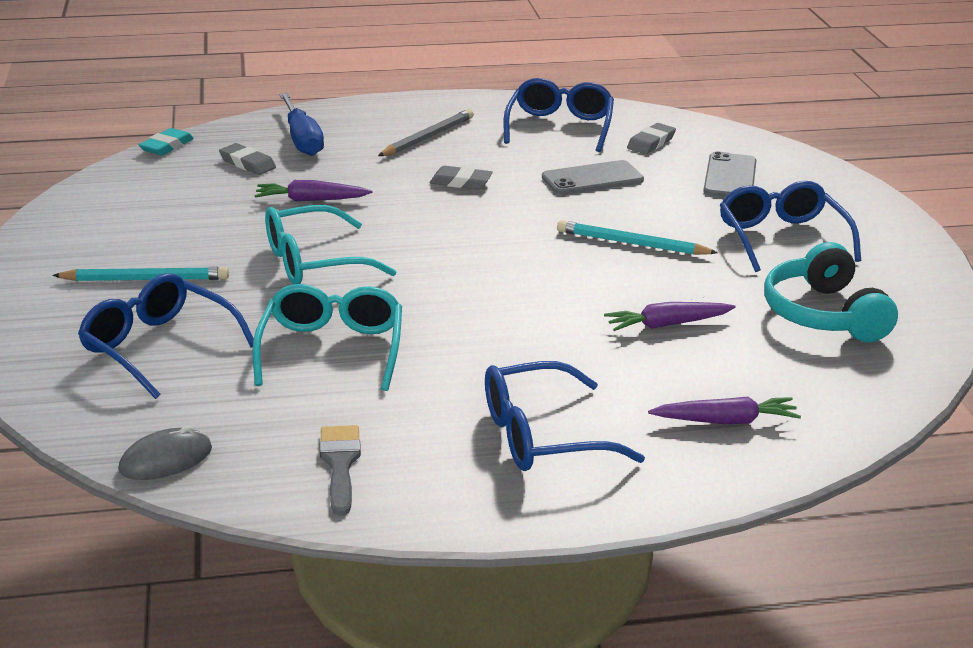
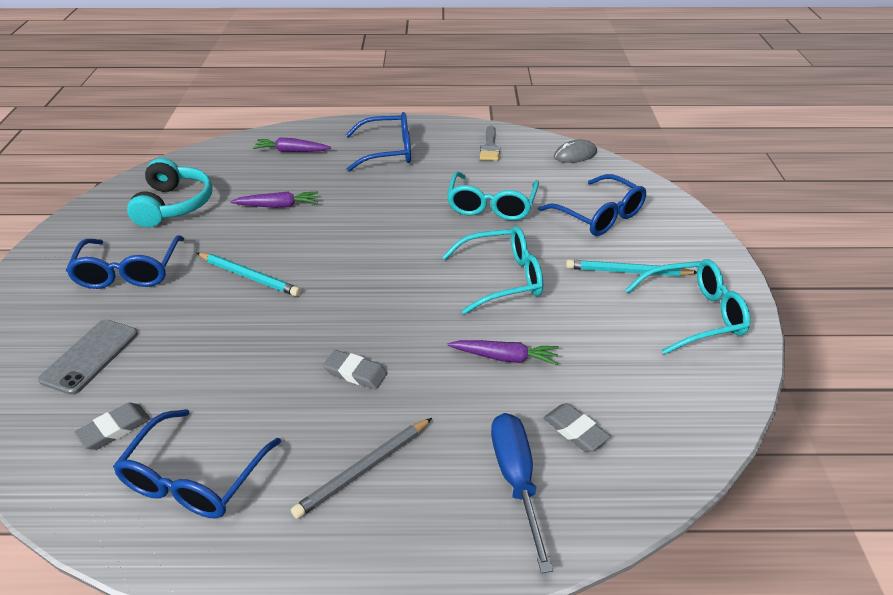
camera: 170 degrees left, 10 degrees up
(83, 244) = (694, 314): none -> turquoise glasses
(167, 146) = (679, 480): turquoise eraser -> none
(592, 179) = (224, 366): grey phone -> none

